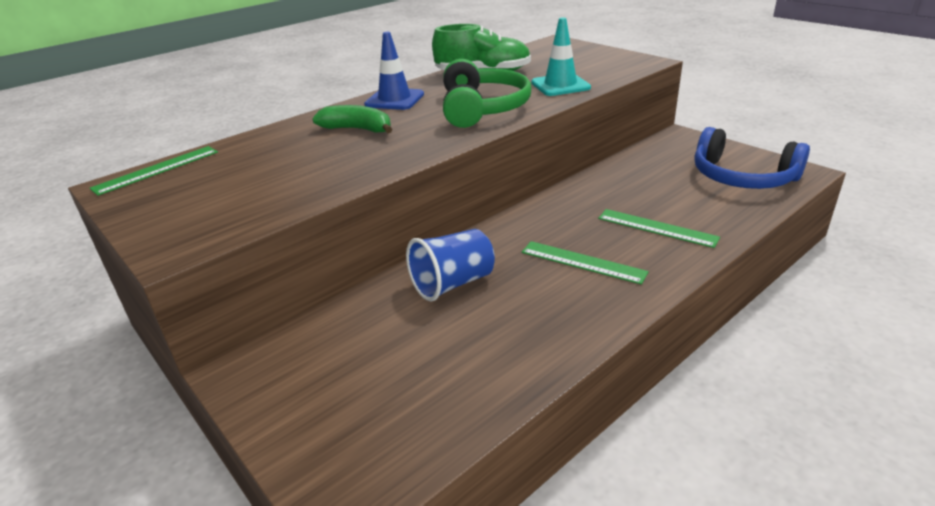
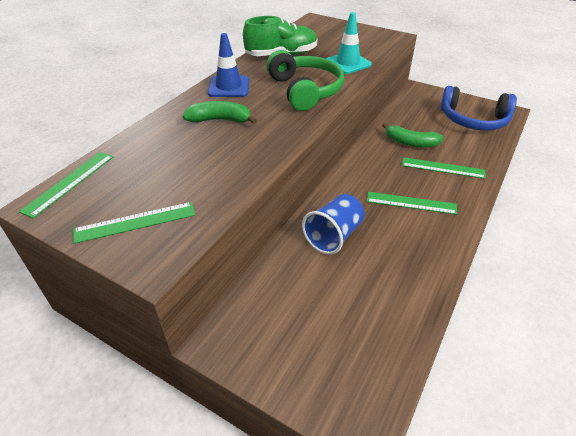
camera: 20 degrees left, 10 degrees up
(188, 211) = (135, 222): none -> green ruler
(628, 194) = (410, 143): none -> green banana

